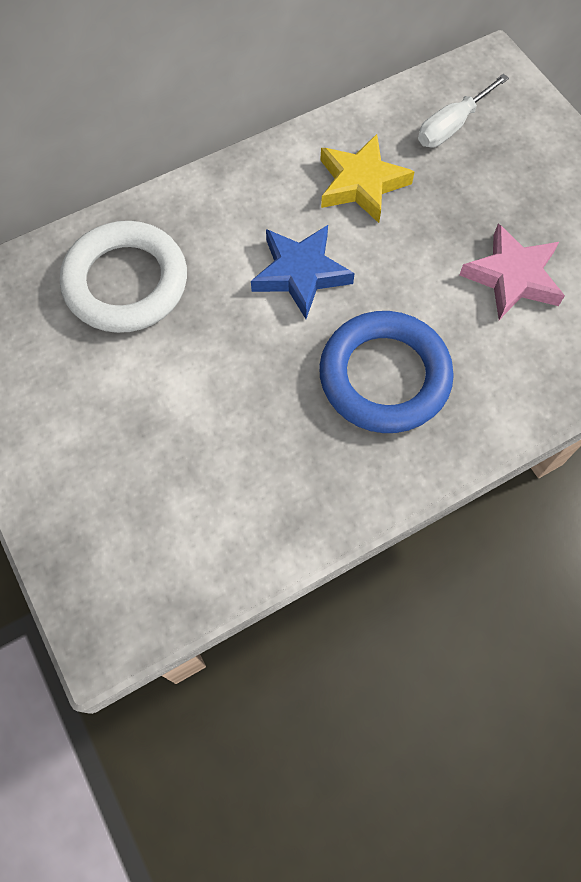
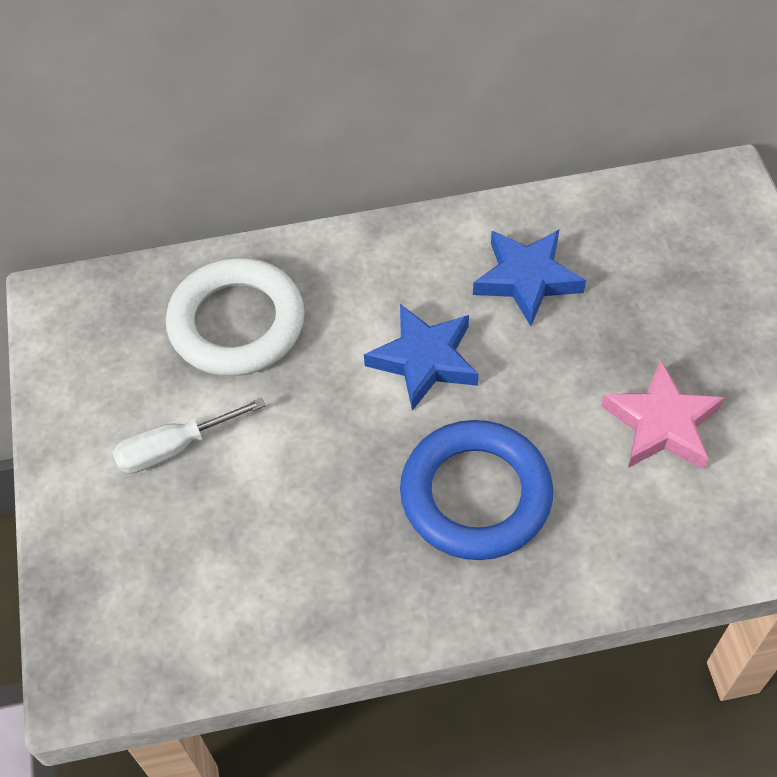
camera: 20 degrees right, 10 degrees down
(361, 184) = (527, 279): yellow star -> blue star
(452, 126) = (653, 239): white screwdriver -> white screwdriver (174, 448)

